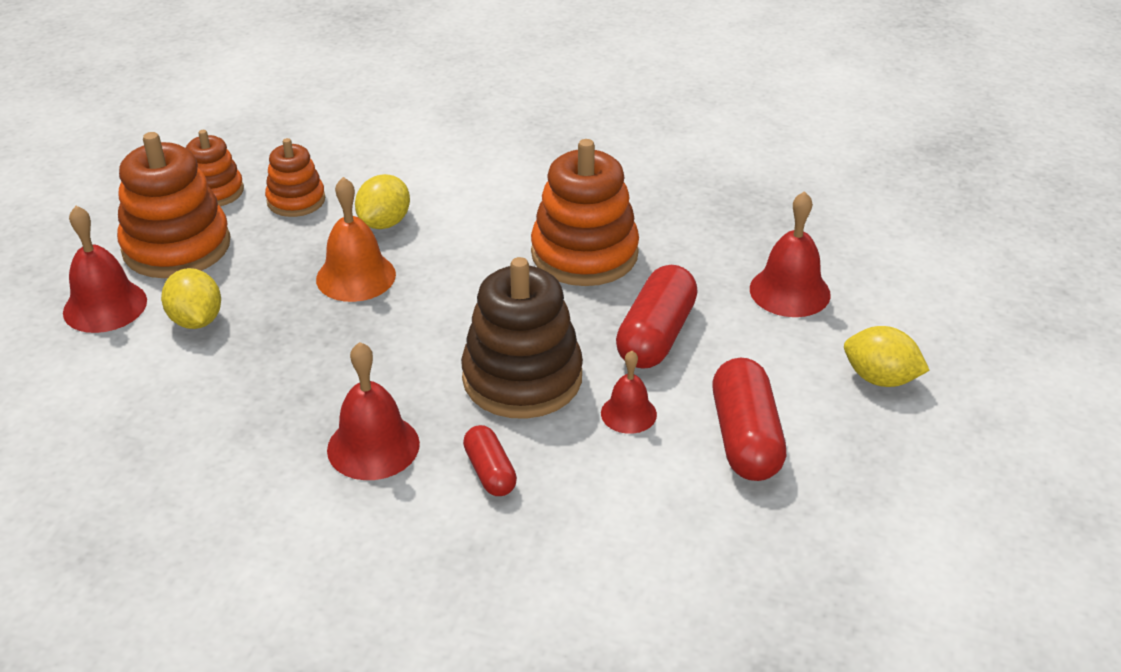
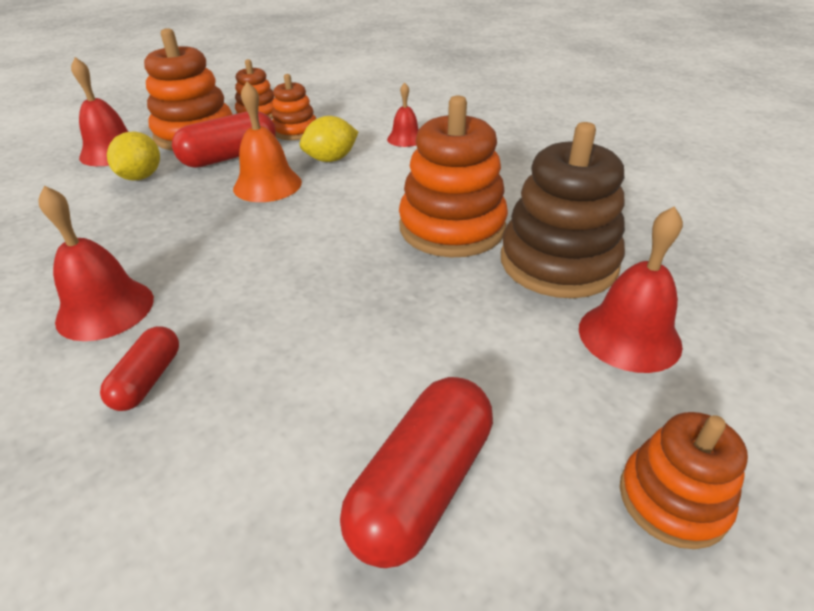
camera: 35 degrees right, 0 degrees up
(522, 378) = (282, 306): brown stacking toy -> brown stacking toy (558, 262)
(628, 413) = (331, 386): red bell -> red bell (405, 139)
(656, 335) = (441, 321): red capsule -> red capsule (230, 157)
(880, 379) = (672, 499): yellow lemon -> orange stacking toy

